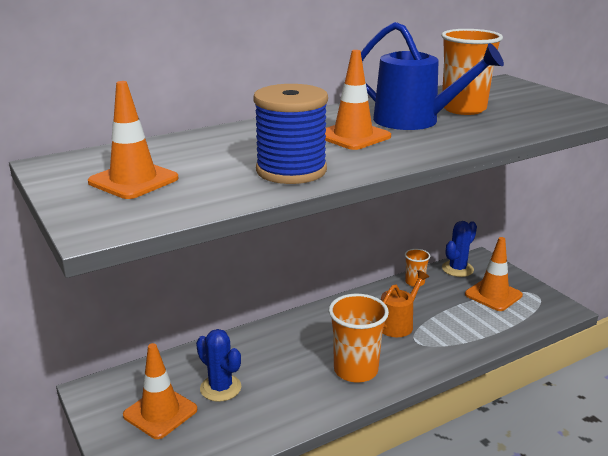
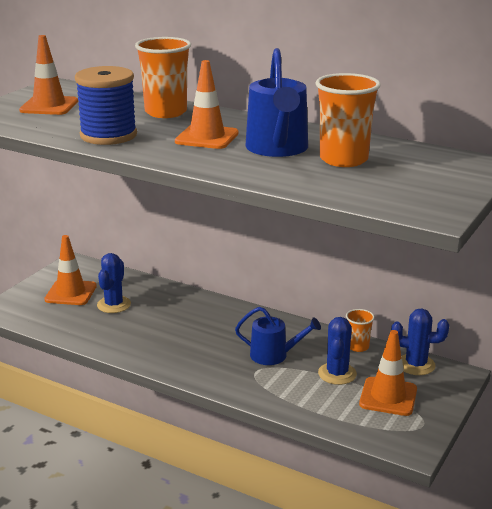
camera: 60 degrees right, 0 degrees up
(355, 370) = (185, 352): orange cup -> orange cup (166, 112)
(398, 324) = (274, 355): orange watering can -> blue watering can
(447, 305) = (337, 374): none -> blue cactus

